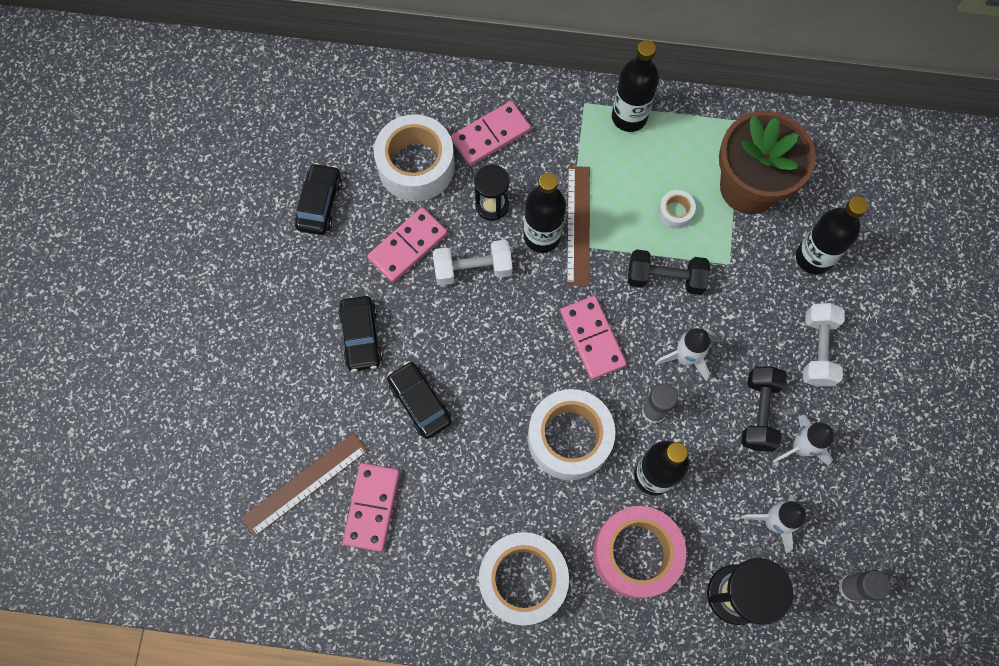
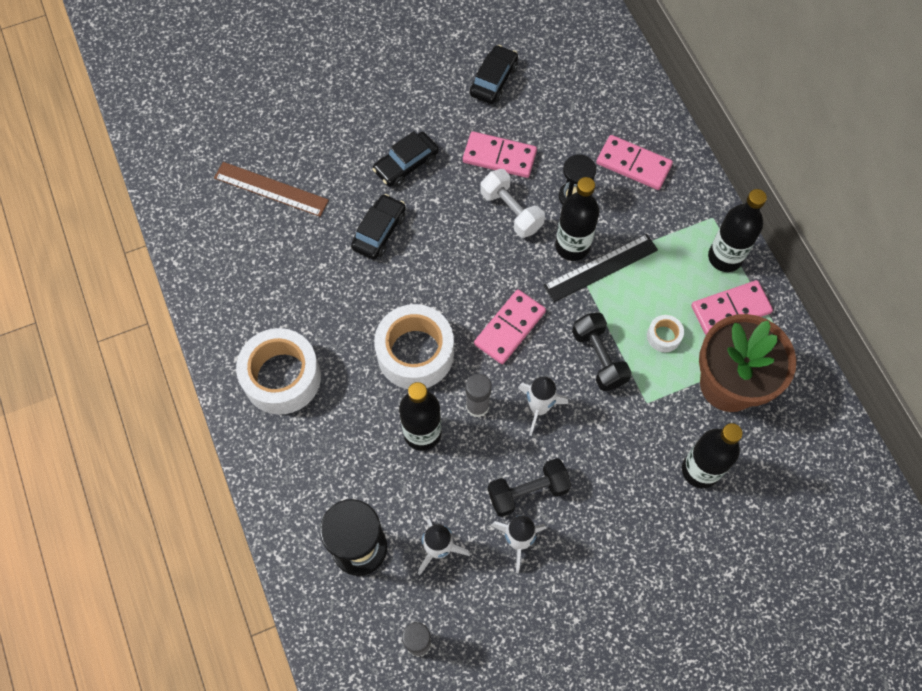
camera: 60 degrees right, 5 degrees down
(320, 204) = (493, 80): black car -> black car turned 45 degrees counterclockwise
(372, 507) = (279, 243): pink domino -> pink domino (730, 309)
(416, 166) = (570, 127): white tape -> none
(578, 225) = (600, 267): brown ruler -> black ruler
(636, 554) = (349, 451): pink tape -> none
(817, 350) = (616, 514): white dumbbell -> none

